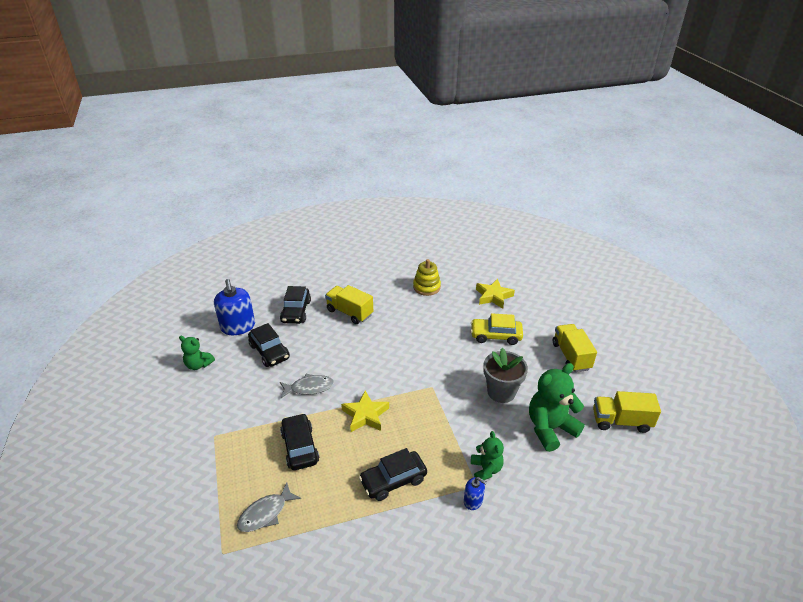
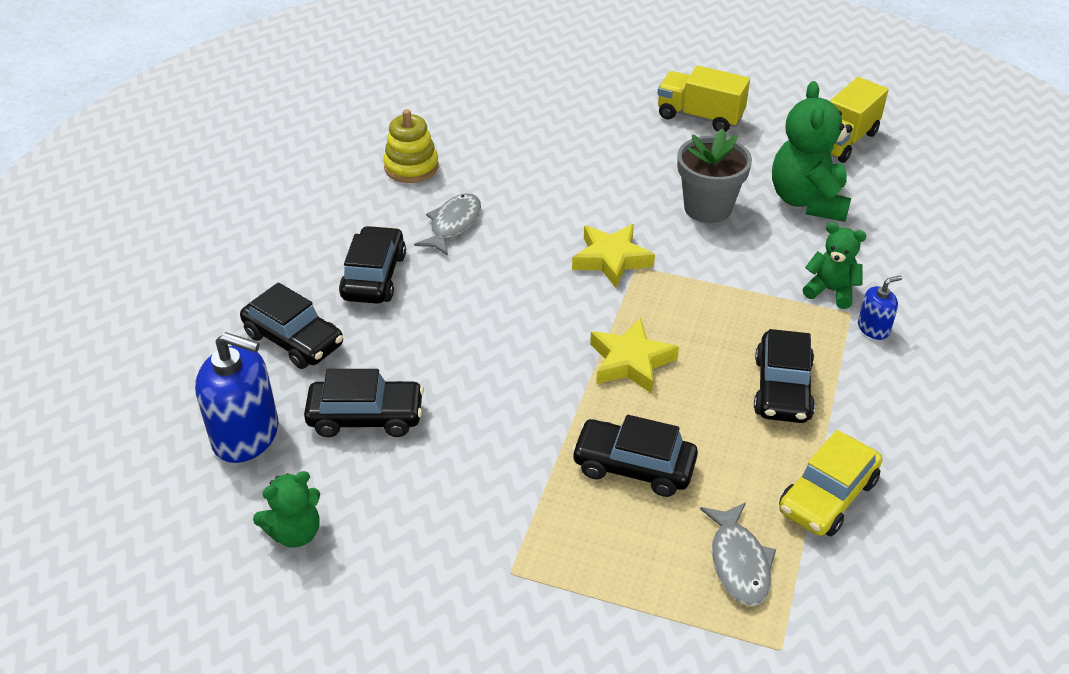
camera: 55 degrees left, 5 degrees up
(309, 387) = (509, 401): grey fish -> grey fish (453, 225)
(349, 312) = (374, 276): yellow truck -> black car
(493, 296) = (510, 116): yellow star -> yellow star (611, 259)
(495, 336) = (595, 157): yellow car -> yellow car (827, 496)

